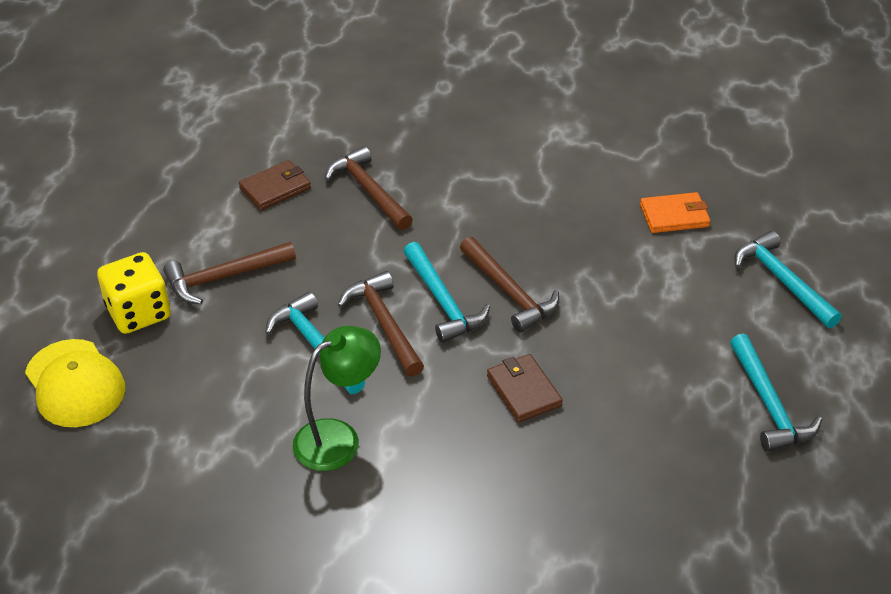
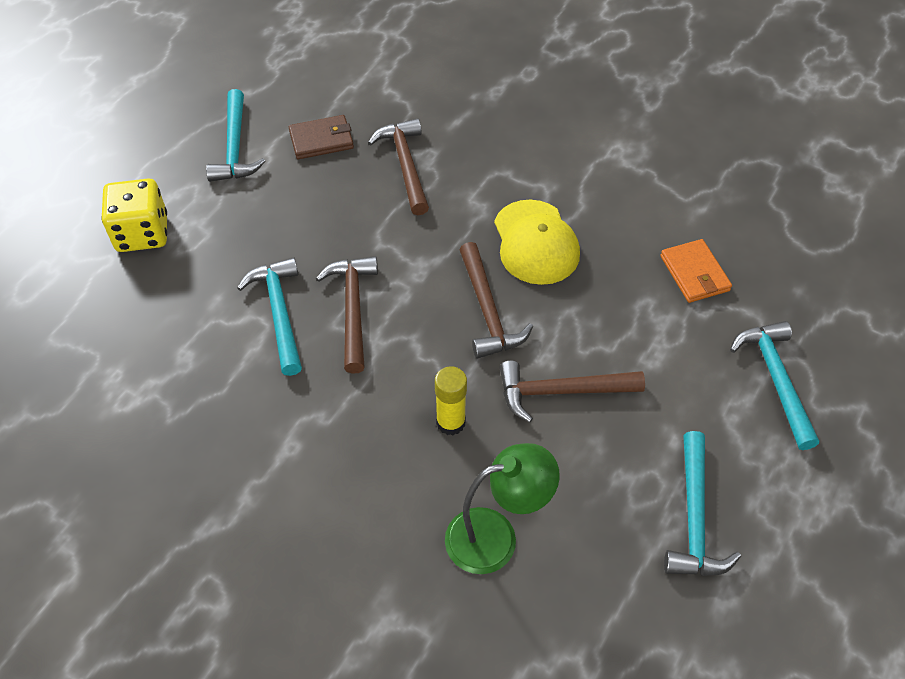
camera: 20 degrees right, 10 degrees up
(75, 384) = (55, 289): yellow cap -> yellow cap (535, 242)
(224, 277) = (232, 219): brown hammer -> brown hammer (561, 391)
(338, 438) = (253, 417): green lamp -> green lamp (496, 536)
(442, 302) = (418, 302): turquoise hammer -> turquoise hammer (235, 147)
(523, 390) = (450, 422): brown wallet -> yellow glue stick
(674, 216) = (694, 273): orange wallet -> orange wallet turned 60 degrees clockwise

